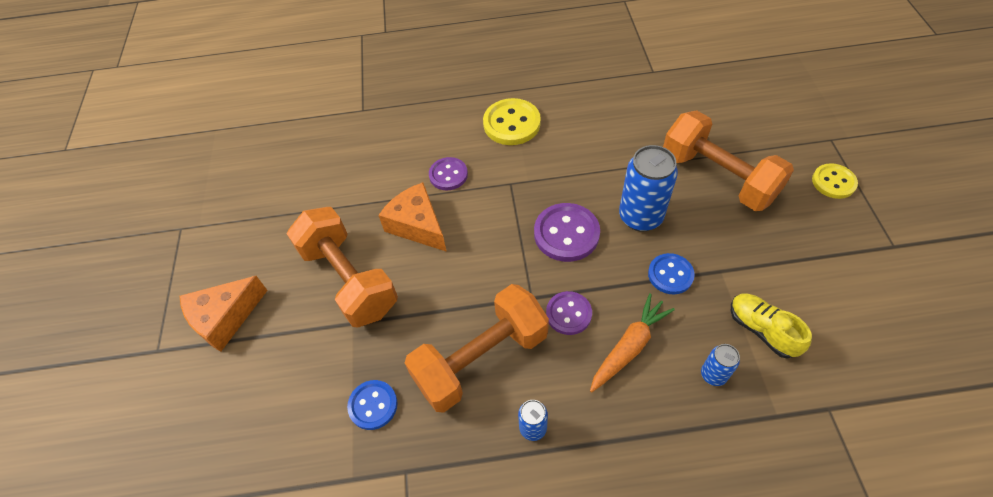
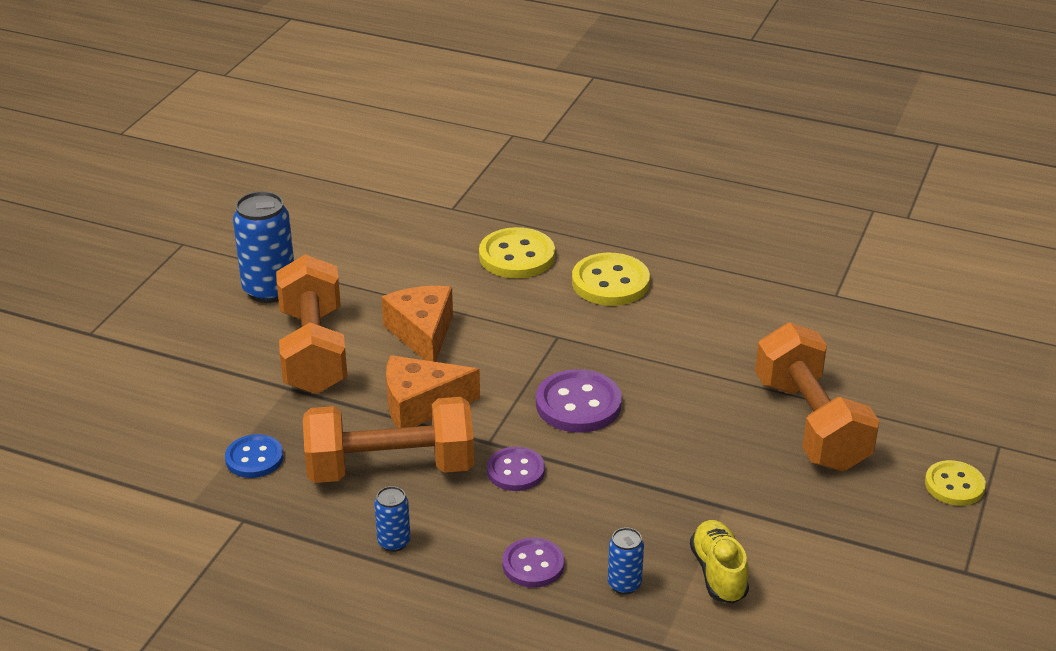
camera: 25 degrees right, 20 degrees down
(225, 318) = (170, 333): orange cheese -> orange cheese (421, 405)
(435, 130) = (517, 256): none -> yellow button
(448, 175) = (495, 302): purple button -> purple button (533, 565)
(629, 347) = (554, 524): orange carrot -> none
(640, 217) = (678, 423): blue can -> blue can (269, 290)
(670, 275) = (661, 485): blue button -> none

